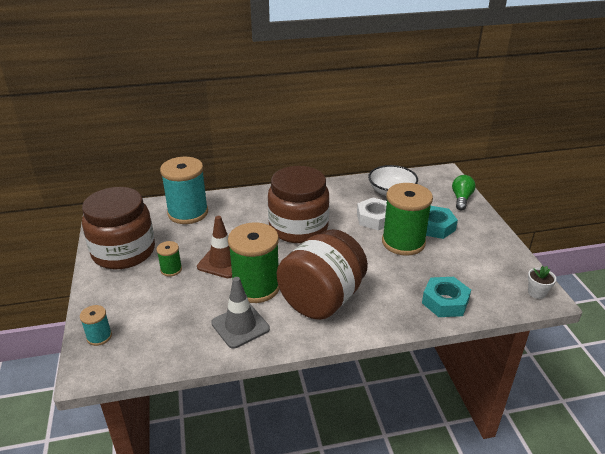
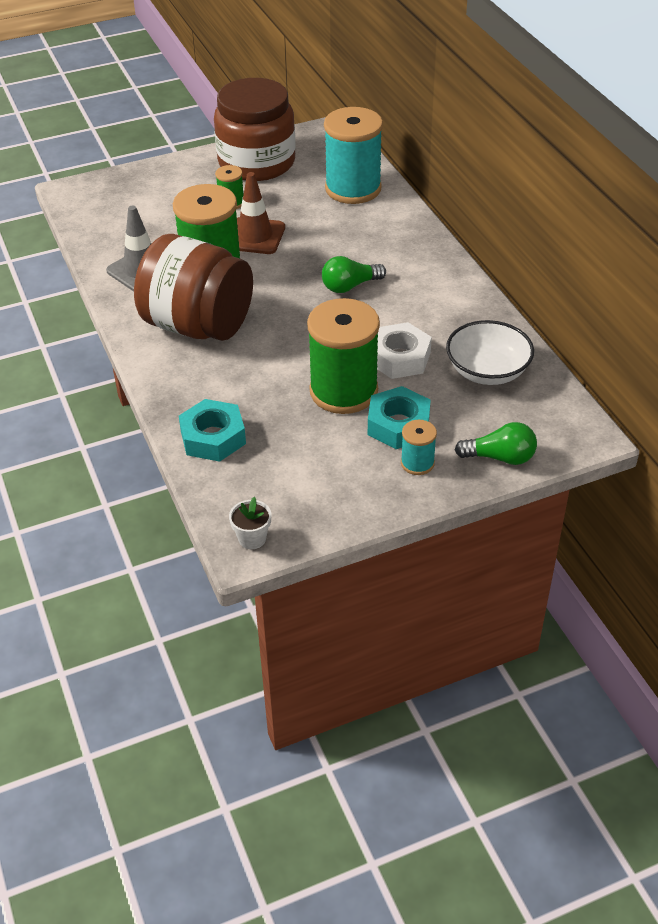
camera: 80 degrees right, 10 degrees up
(99, 337) = (114, 184): turquoise spool -> turquoise spool (417, 463)
(298, 227) = (350, 286): brown jar -> green light bulb

